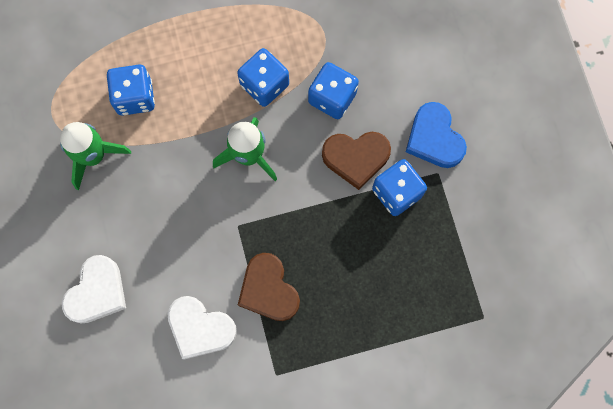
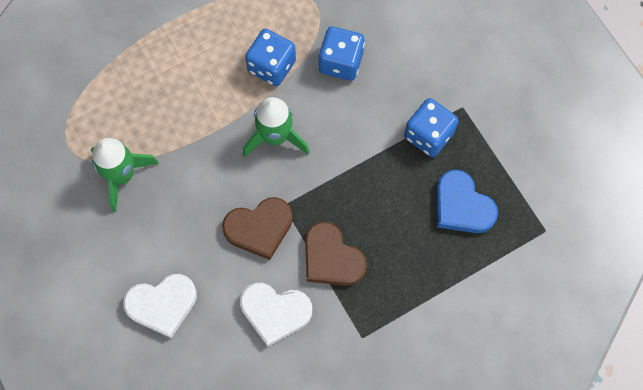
camera: 15 degrees left, 5 degrees down
(97, 292) = (162, 305): white heart -> white heart turned 60 degrees clockwise
(135, 97) = (147, 109): blue dice -> none
(356, 158) = (380, 113): brown heart -> brown heart (259, 228)
(434, 138) = (449, 76): blue heart -> blue heart (462, 206)

